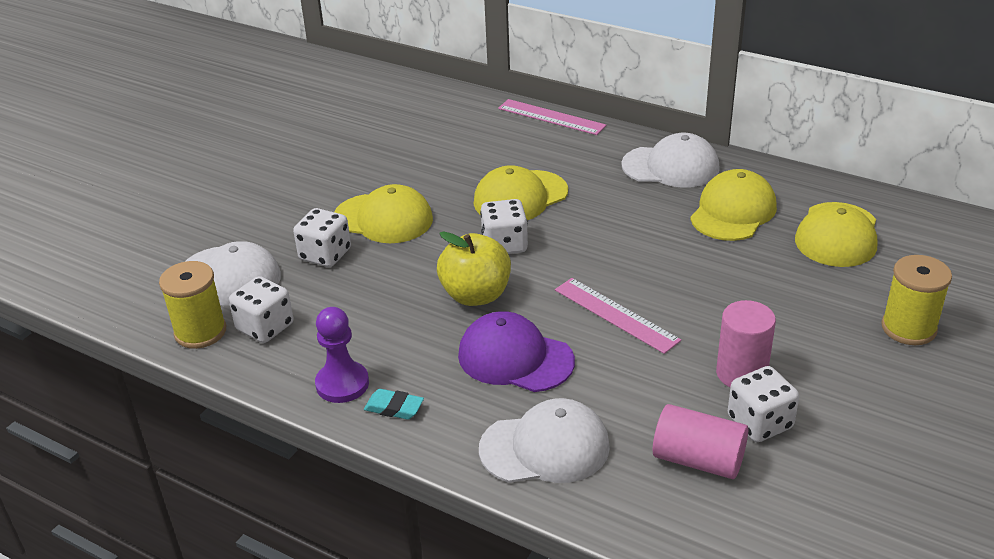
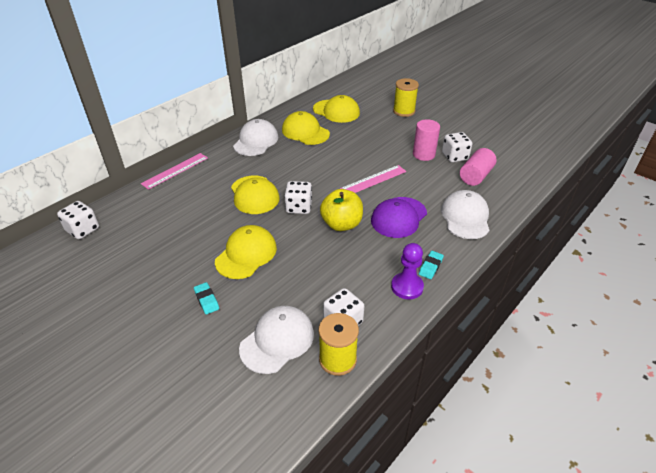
camera: 80 degrees left, 5 degrees up
(293, 207) = (206, 300): none -> turquoise eraser
(325, 255) = (274, 286): white dice -> white dice (83, 230)

